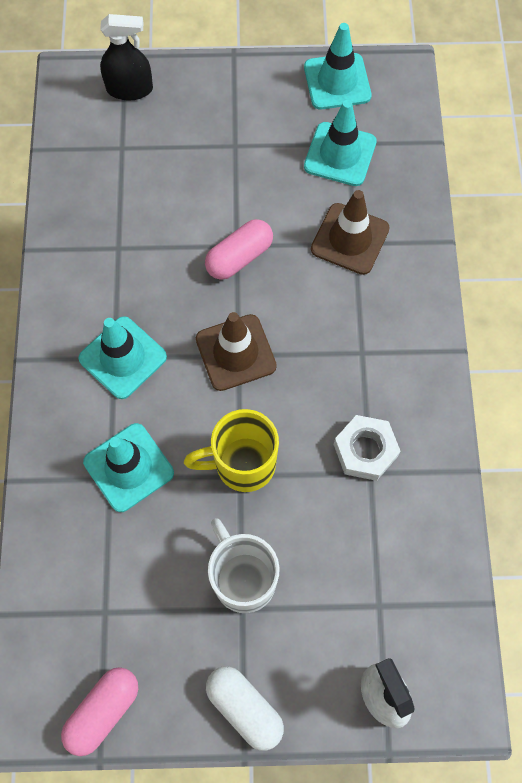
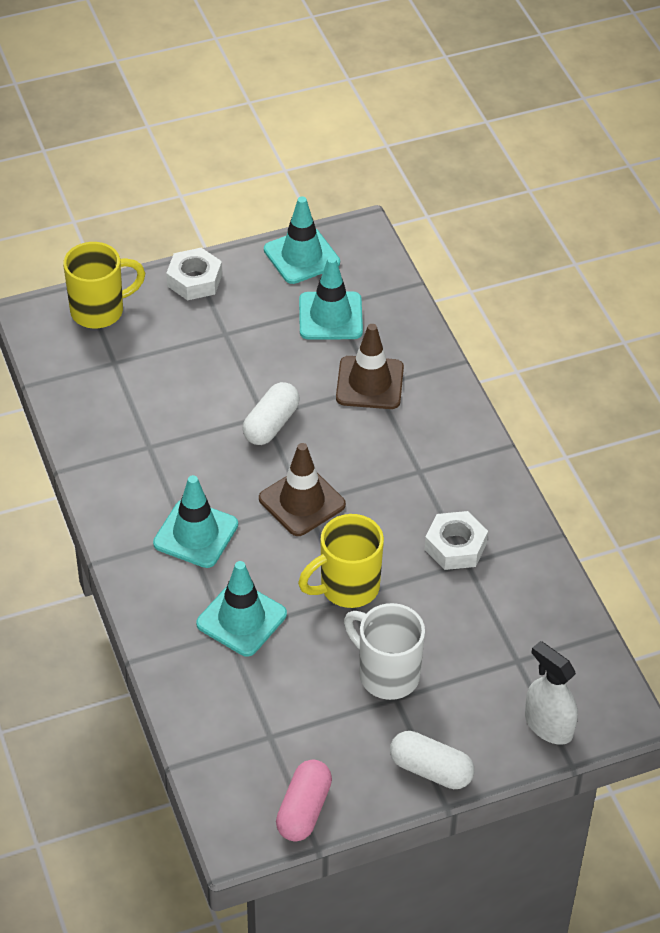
camera: 20 degrees left, 20 degrees down
(130, 89) = (99, 311): black spray bottle -> yellow mug
(228, 80) = (194, 280): none -> white nut
(239, 257) = (271, 424): pink capsule -> white capsule

